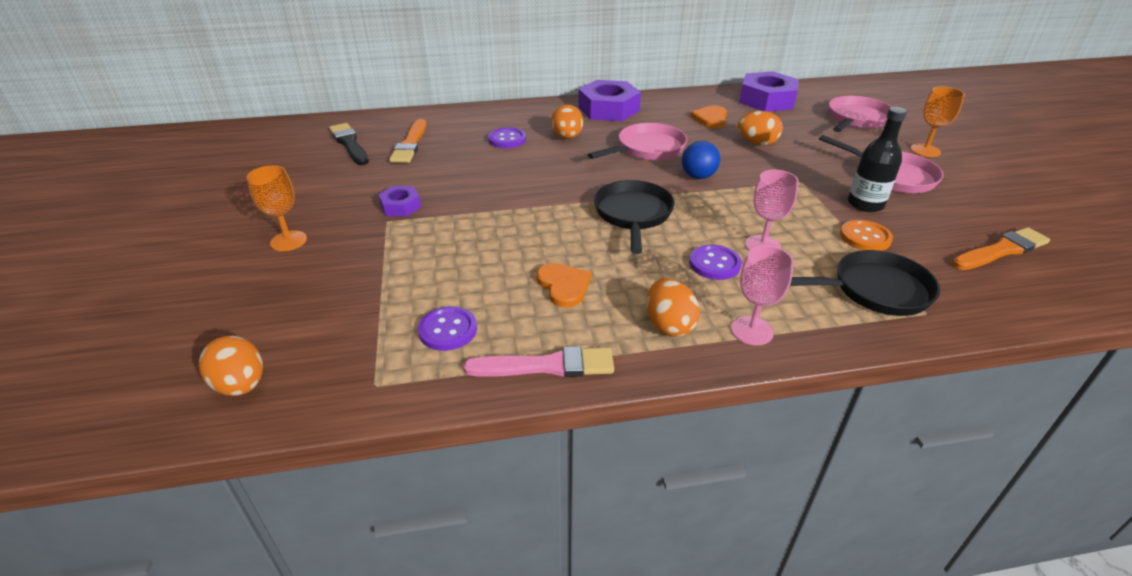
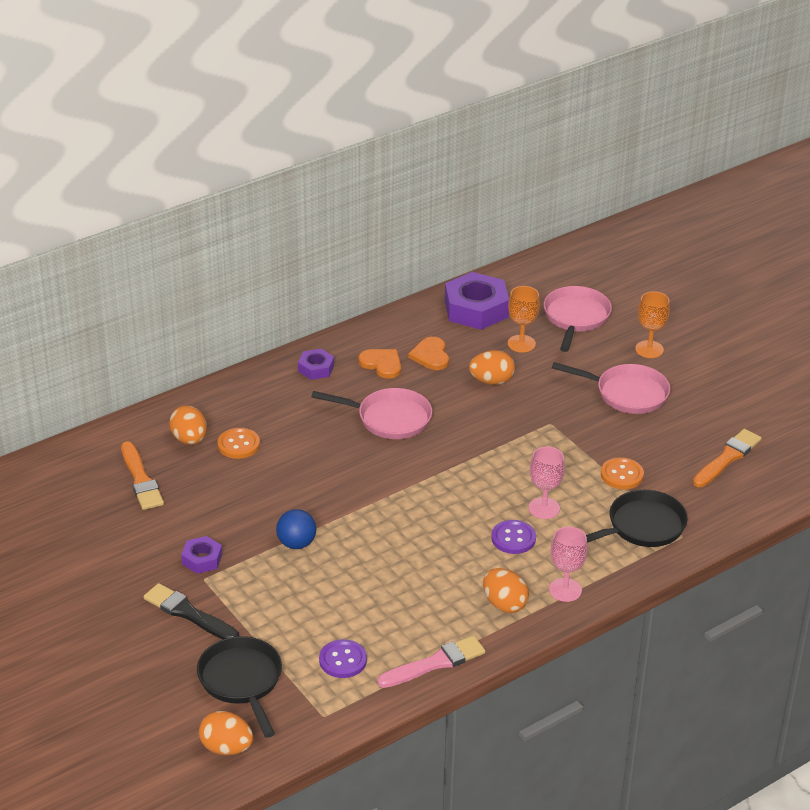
camera: 25 degrees left, 0 degrees up
(288, 241) = (133, 626): orange goblet -> orange goblet (521, 344)
(349, 143) = (73, 497): black brush -> black brush (188, 613)
(507, 139) = (238, 445): purple button -> orange button
(564, 286) = (406, 596): orange heart -> orange heart (382, 364)
(567, 137) = (299, 424): orange egg -> orange egg (189, 439)
(608, 109) = (316, 368): purple nut -> purple nut, size x0.52
(633, 214) = (421, 506): black pan -> black pan (242, 681)
(647, 149) = (389, 418): pink pan -> pink pan turned 75 degrees clockwise
(698, 176) = (456, 443): blue ball -> blue ball (296, 544)
(865, 204) = (613, 436): black bottle -> none

